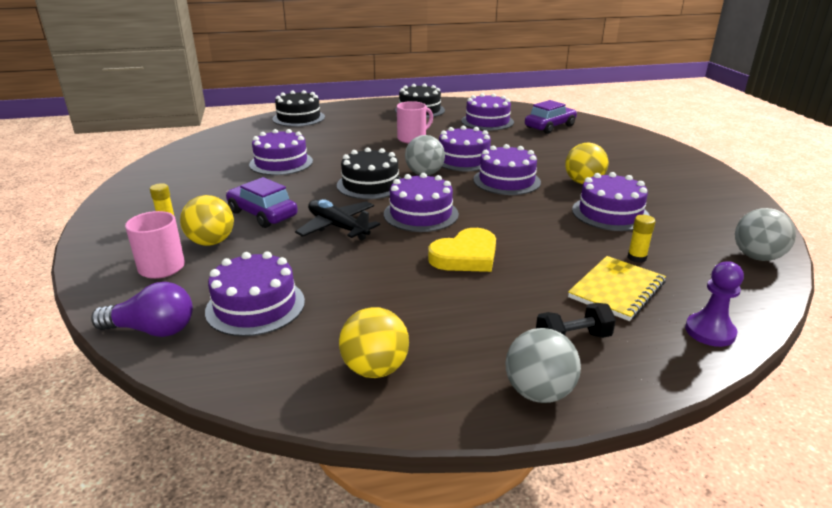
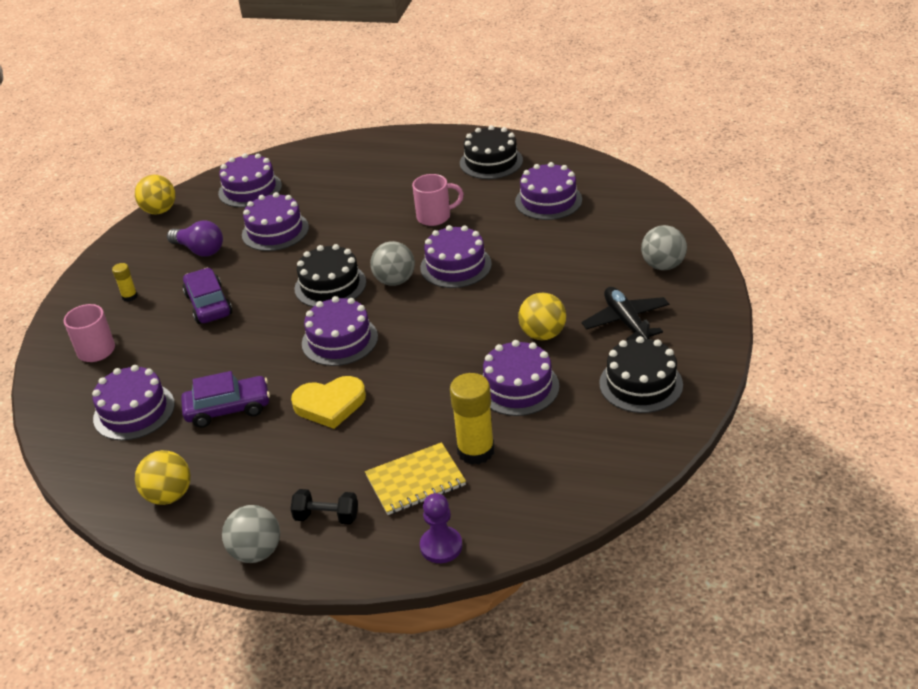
camera: 30 degrees right, 10 degrees up
(152, 330) = (56, 413): purple light bulb -> purple light bulb (200, 250)
(211, 242) = (148, 330): yellow ball -> yellow ball (160, 211)
(298, 118) = (347, 153): black cake -> black cake (640, 384)
(338, 227) = (256, 339): black plane -> black plane (626, 321)
(506, 181) = (465, 312): purple cake -> purple cake (250, 189)
(550, 127) = (613, 226): purple car -> purple car (228, 409)
(636, 258) = (475, 451): yellow glue stick -> yellow glue stick, size x1.99
(757, 257) = (591, 484): grey ball -> grey ball (663, 265)

